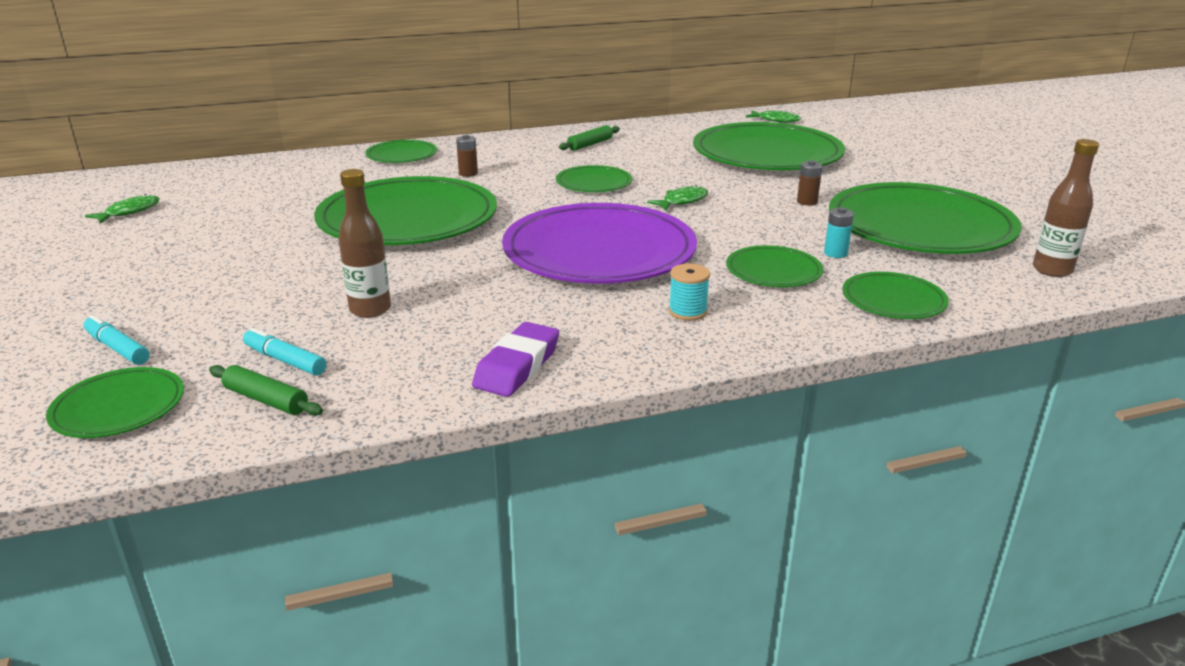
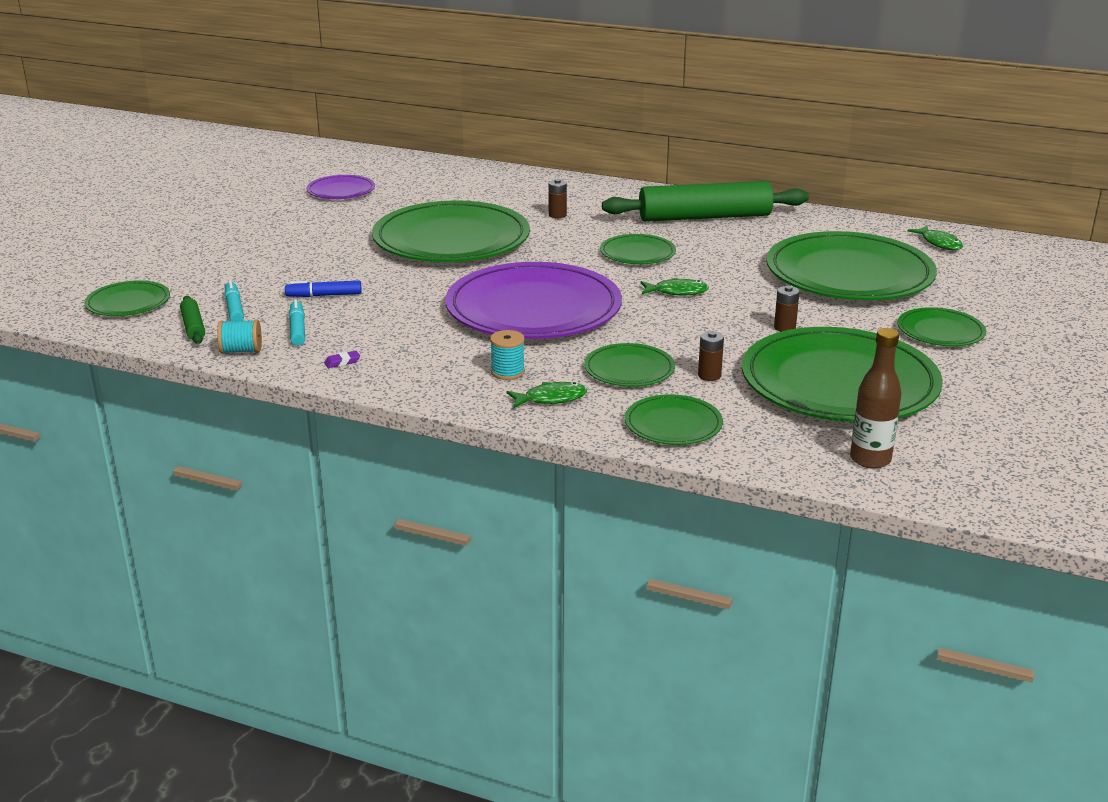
camera: 40 degrees right, 0 degrees up
(117, 348) = (171, 269): turquoise marker -> turquoise marker (297, 329)
(129, 212) = (298, 179): green fish -> green fish (551, 399)
(203, 209) = (341, 191): none -> purple plate
(370, 310) = (324, 295): brown bottle -> blue marker
(379, 402) = (241, 351): none -> turquoise spool
(402, 155) = (537, 184): green plate -> green plate (940, 331)
(517, 366) = (342, 362): purple eraser -> purple eraser, size x0.42
(590, 144) = (704, 217): green rolling pin -> green rolling pin, size x2.33
(835, 253) = (709, 375): turquoise battery -> brown battery

